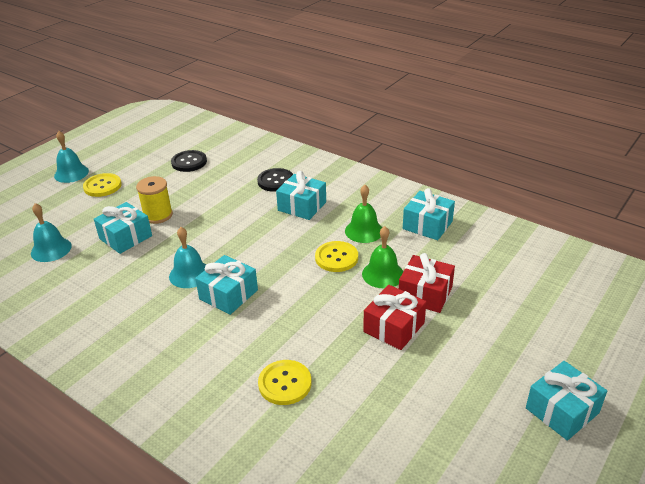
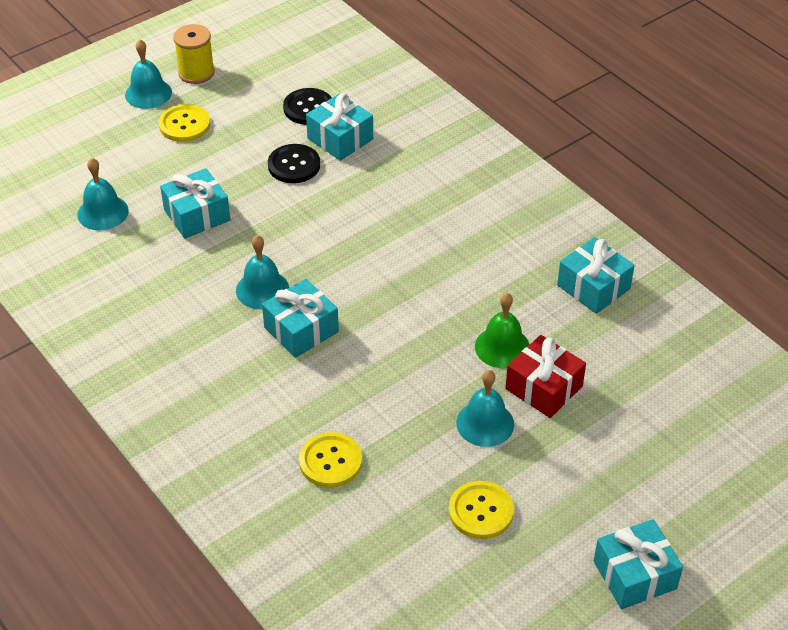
camera: 15 degrees right, 10 degrees up
(158, 215) = (245, 189): yellow spool -> yellow spool (196, 73)
(276, 181) = (416, 167): black button -> black button (294, 165)
(302, 206) = (437, 218): turquoise gift -> turquoise gift (340, 139)
(336, 258) = (453, 309): yellow button -> yellow button (481, 511)
(364, 231) = (504, 276): green bell -> none
(394, 327) = (485, 423): red gift -> turquoise bell

